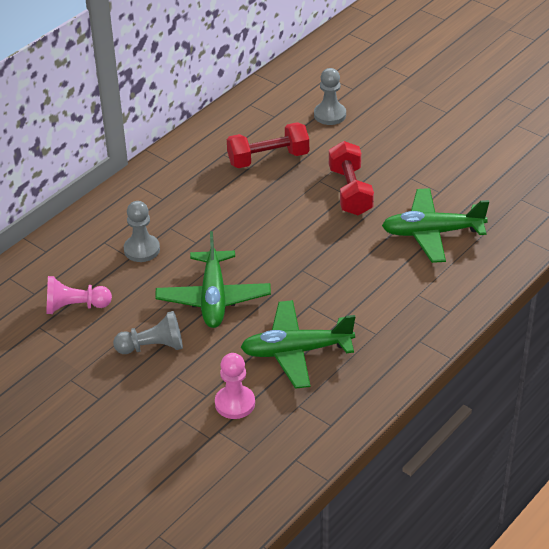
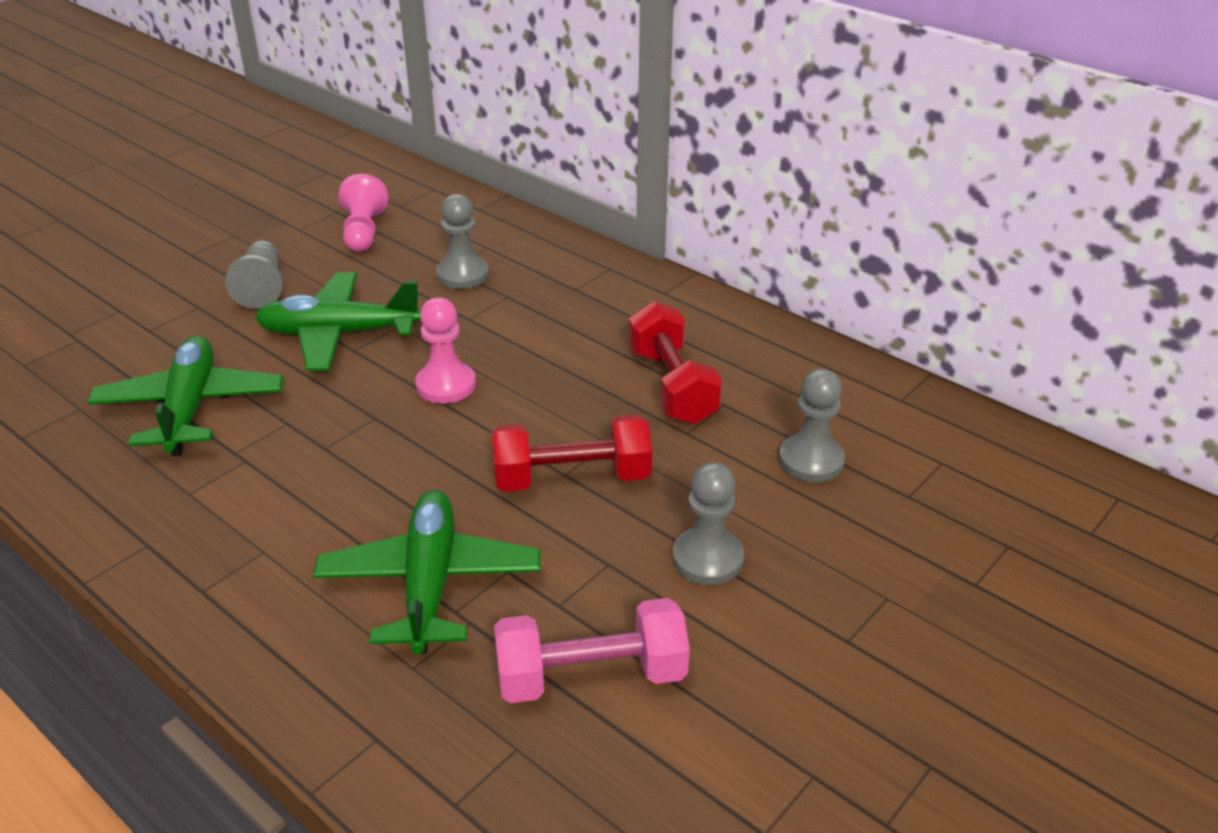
camera: 90 degrees right, 5 degrees down
(235, 403) = (118, 352): pink pawn -> pink pawn (446, 385)
(403, 148) = (707, 559): none -> grey pawn
(479, 180) = (591, 676): none -> pink dumbbell

